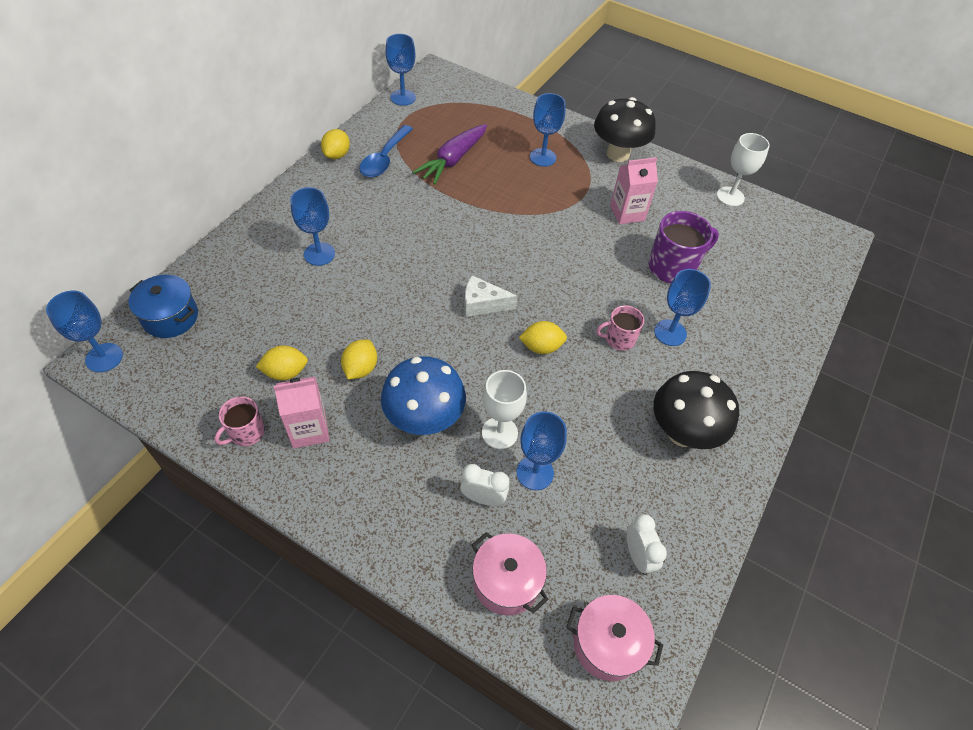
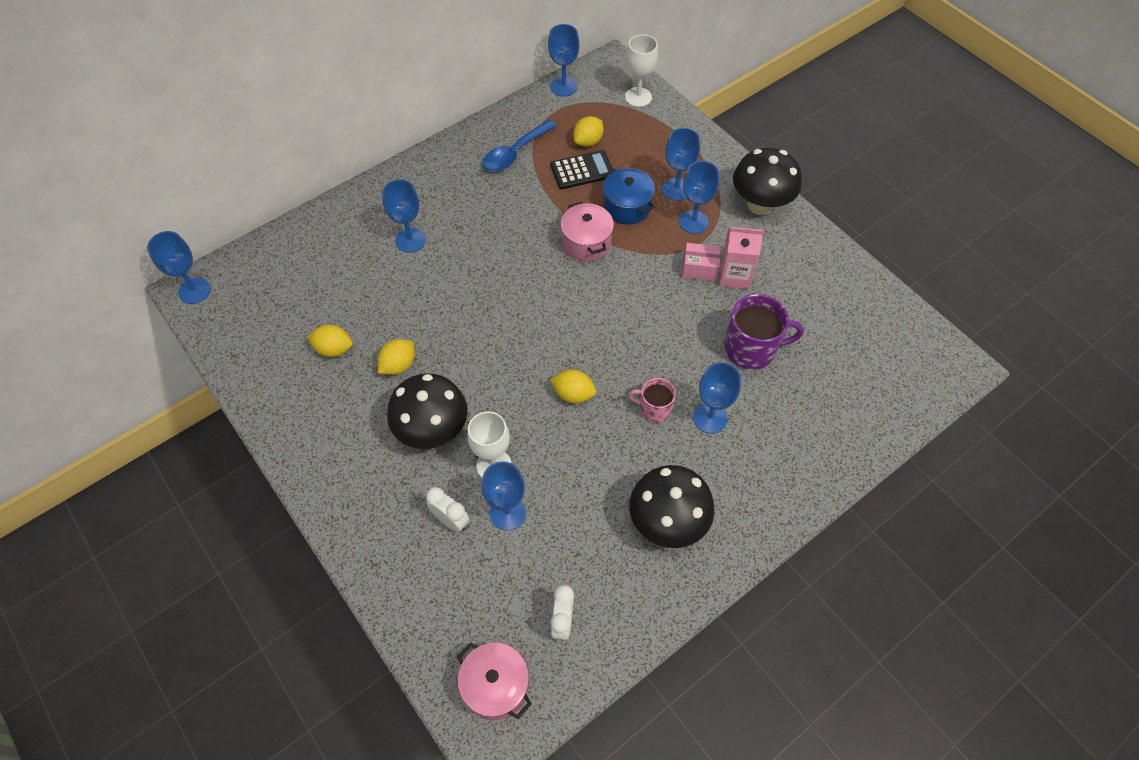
camera: 25 degrees right, 5 degrees up
(170, 317) = (260, 268): blue pot -> blue pot (627, 206)
(246, 432) = (280, 394): pink mug -> none
(309, 429) = (331, 408): pink carton -> none
(337, 155) = (471, 138): yellow lemon -> yellow lemon (588, 141)
(424, 419) = (433, 431): blue mushroom -> black mushroom
(453, 160) = (582, 170): purple carrot -> black calculator
(482, 304) = (538, 334): white cheese -> none
(506, 581) = (436, 600): pink pot -> pink pot (586, 242)
(571, 179) = (693, 222): none -> blue goblet
(596, 215) = (699, 269): none -> pink box
(730, 196) = (861, 286): white goblet -> white goblet (638, 97)

